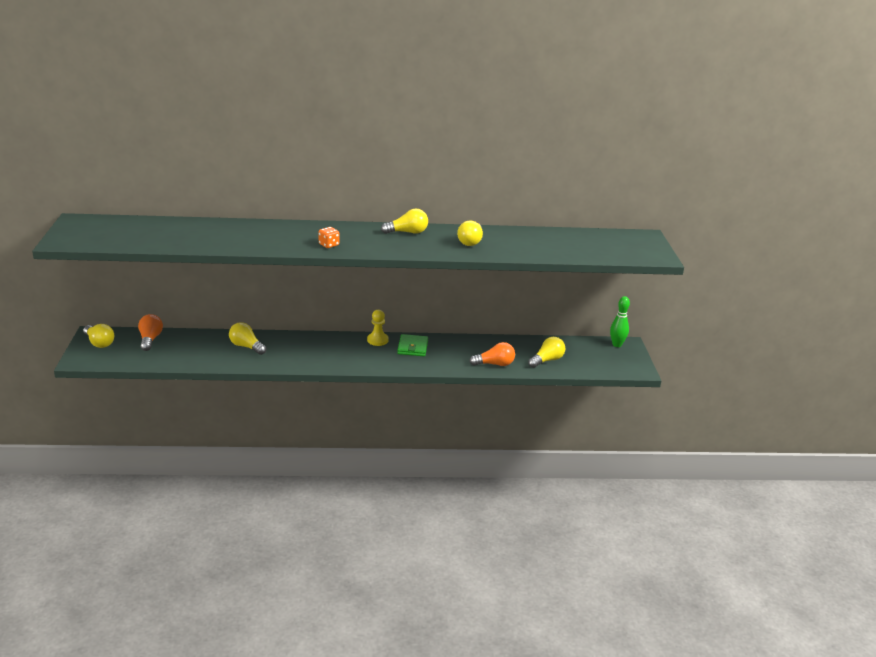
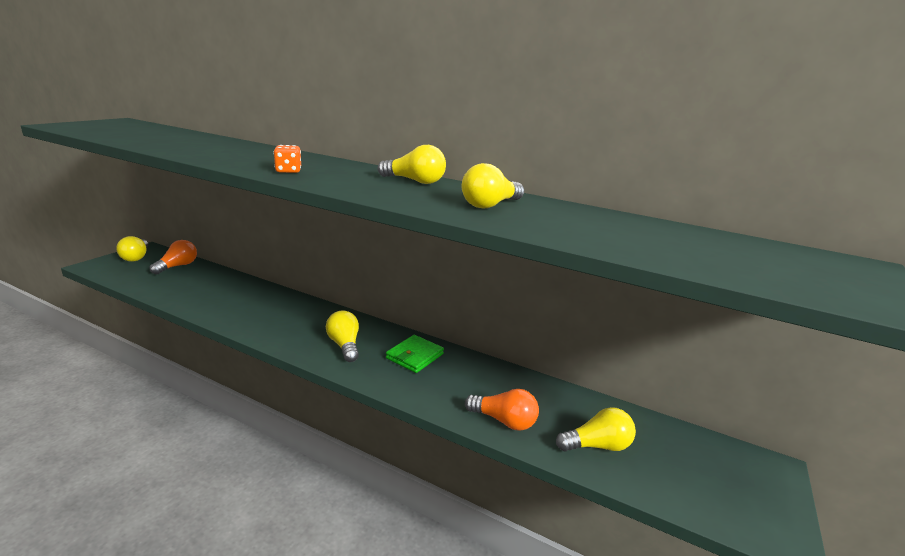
camera: 30 degrees right, 5 degrees down
(246, 346) = (242, 297): yellow light bulb -> yellow light bulb (344, 345)
(377, 340) = (384, 334): yellow pawn -> none
(617, 344) = (749, 461): green bowling pin -> none

